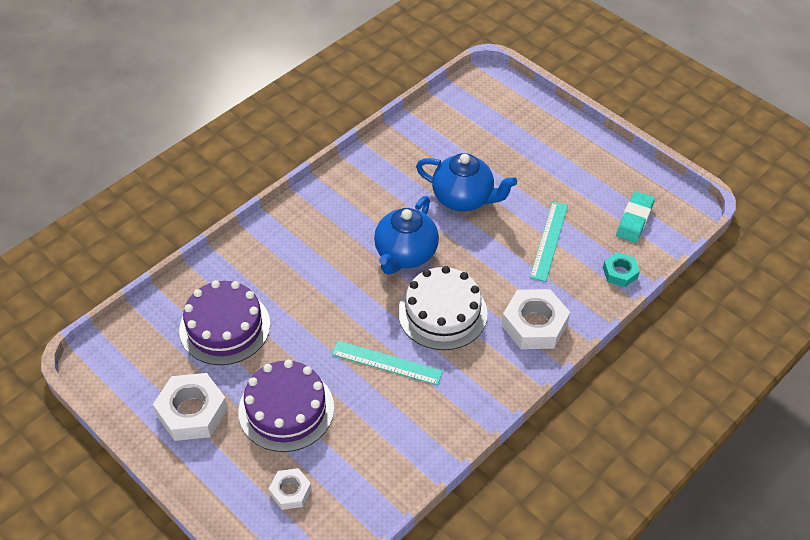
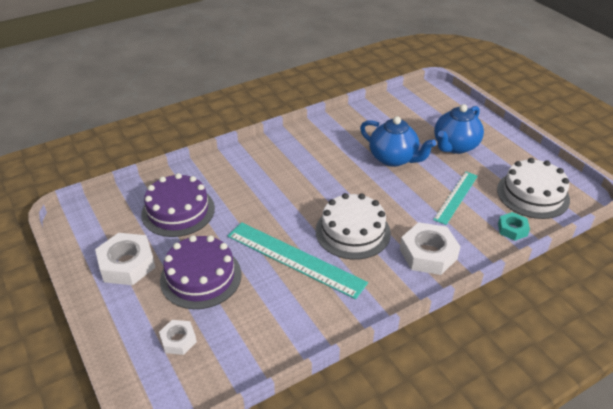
camera: 15 degrees right, 10 degrees down
(387, 363) = (295, 259): turquoise ruler -> turquoise ruler, size x1.61
(405, 254) = (336, 187): blue teapot -> blue teapot (455, 146)
(634, 220) = (532, 194): turquoise eraser -> white cake

